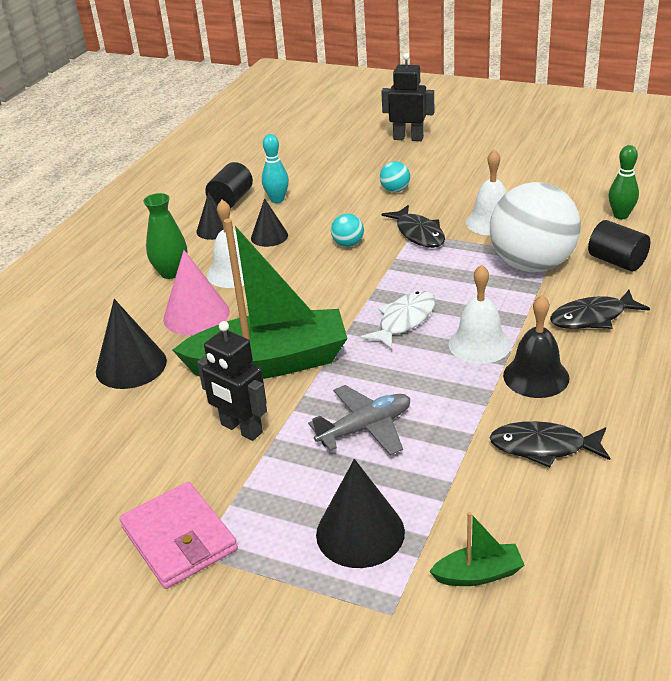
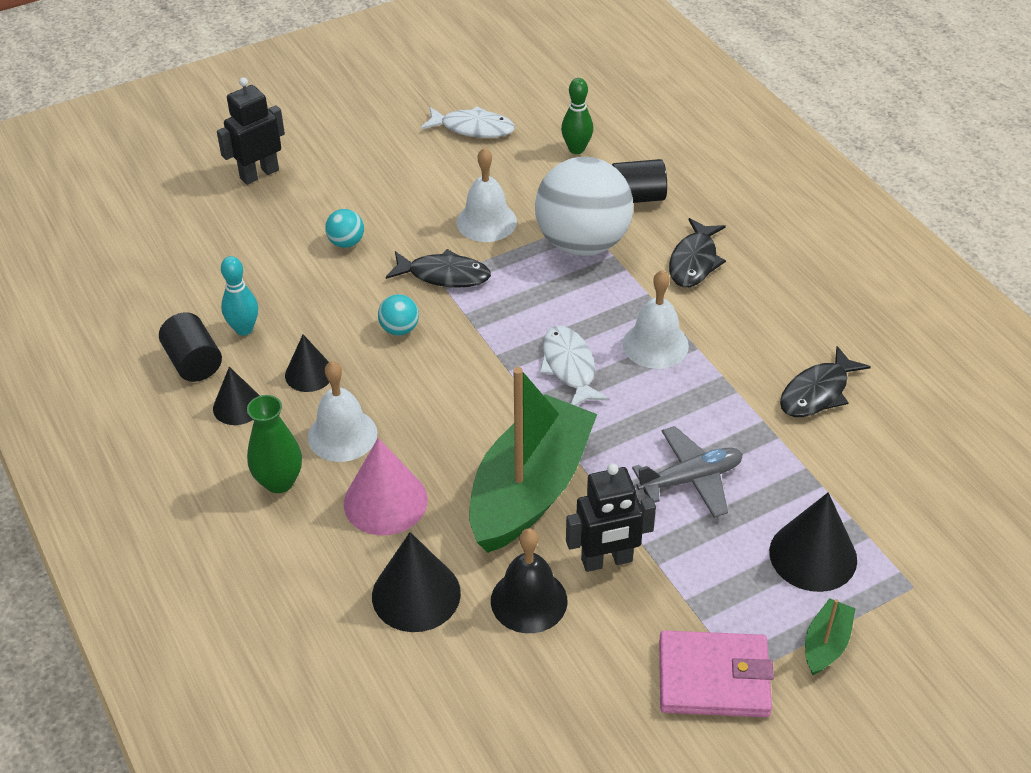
camera: 55 degrees left, 10 degrees up
(365, 428) = (690, 479): grey plane -> grey plane turned 60 degrees clockwise
(478, 574) = (915, 514): green boat -> green boat (826, 644)
(536, 376) = (732, 341): black bell -> black bell (529, 600)
(570, 173) = (473, 128): none -> white fish

